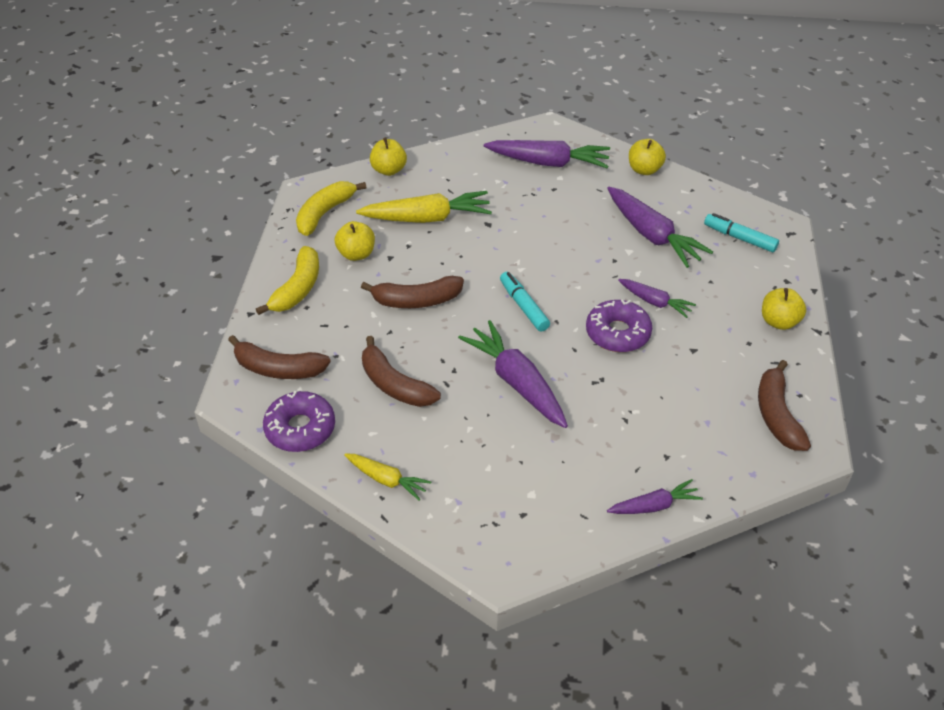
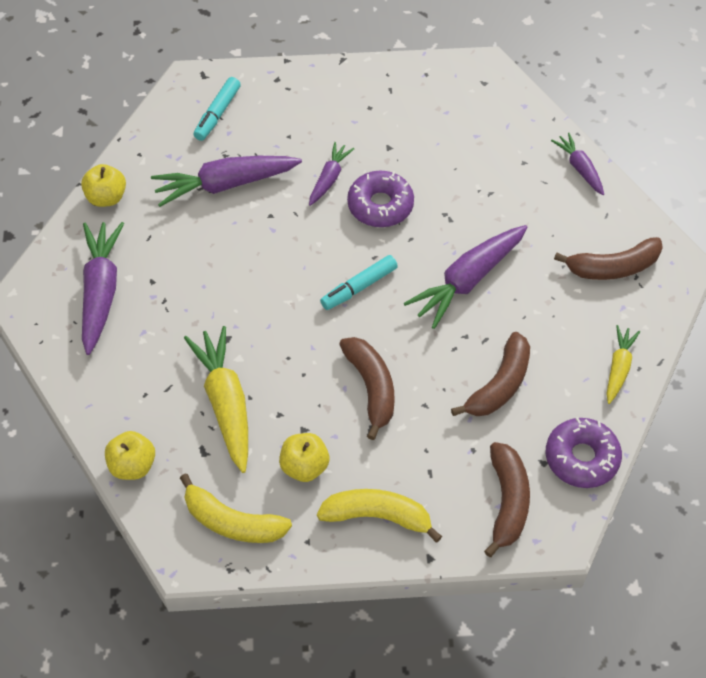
camera: 100 degrees left, 10 degrees up
(652, 235) = (225, 185): purple carrot -> purple carrot turned 150 degrees counterclockwise
(777, 415) = (454, 89): brown banana -> brown banana (613, 267)
(779, 322) = (336, 86): yellow apple -> none

